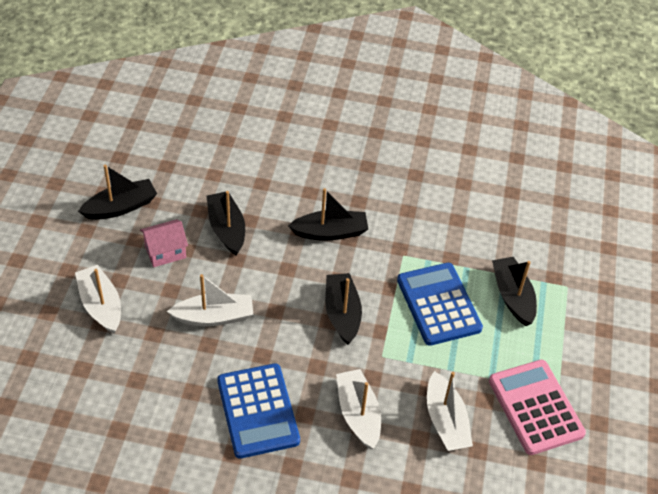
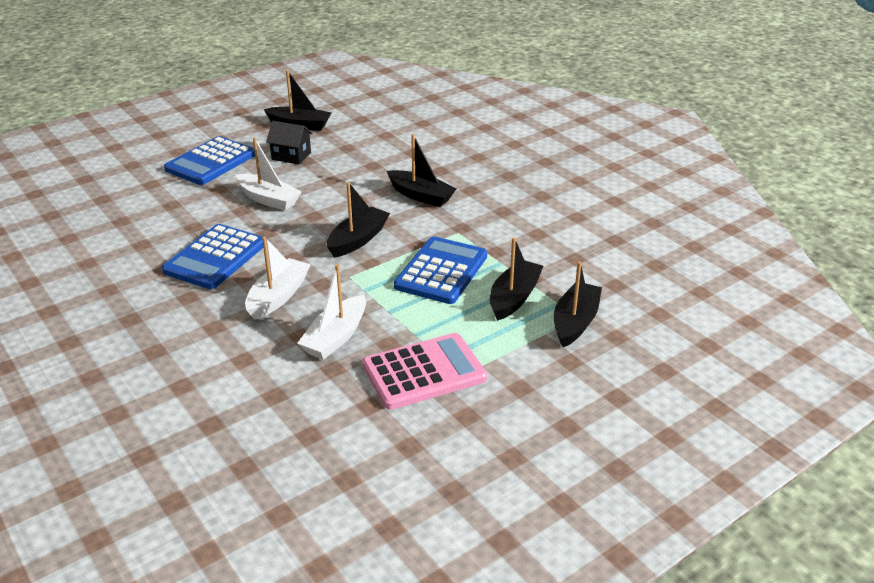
camera: 45 degrees right, 15 degrees down
(101, 305) = (211, 162): white boat -> blue calculator
(165, 252) = (291, 156): pink house -> black house
(227, 229) = (349, 163): black boat -> black boat (575, 322)
(535, 407) = (424, 372): pink calculator -> pink calculator turned 45 degrees clockwise

